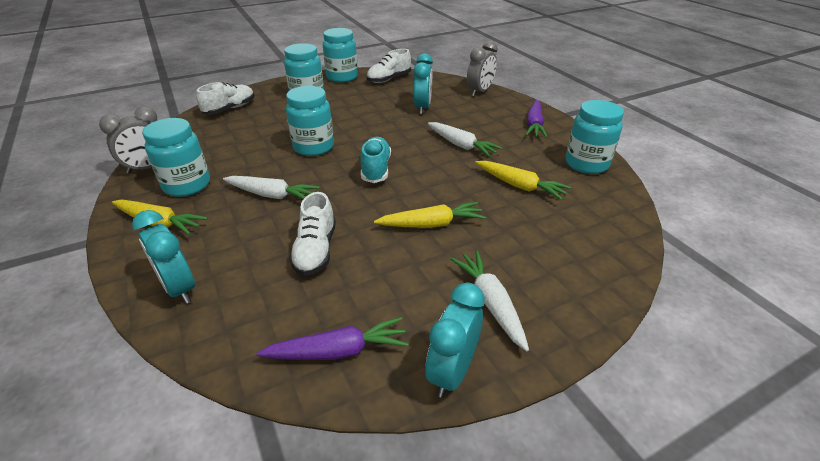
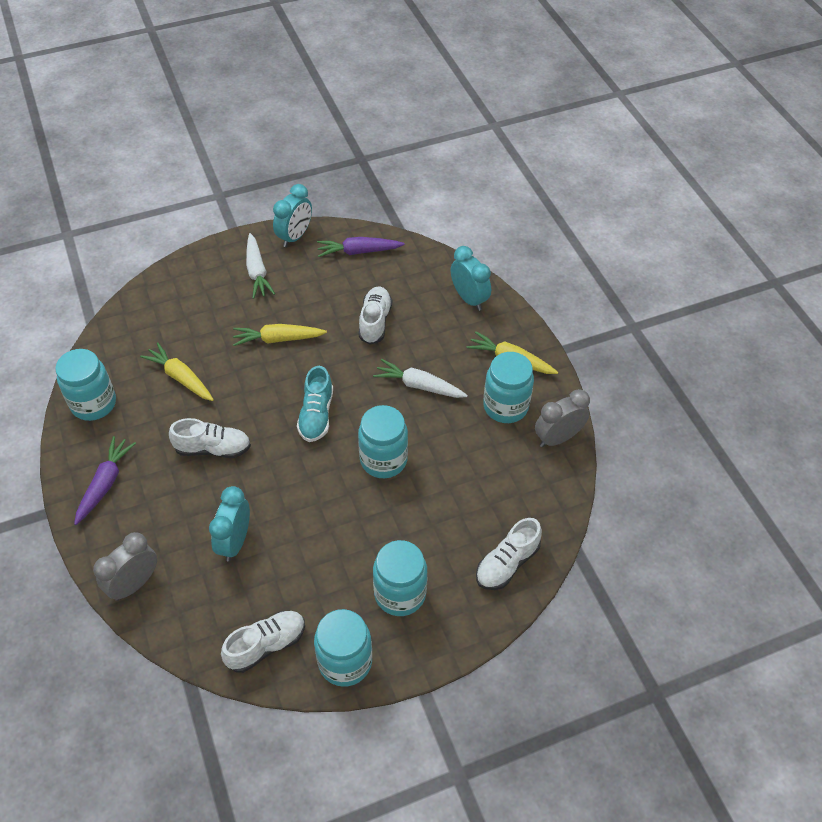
camera: 175 degrees left, 15 degrees up
(461, 145) = (213, 448): white carrot -> white shoe

